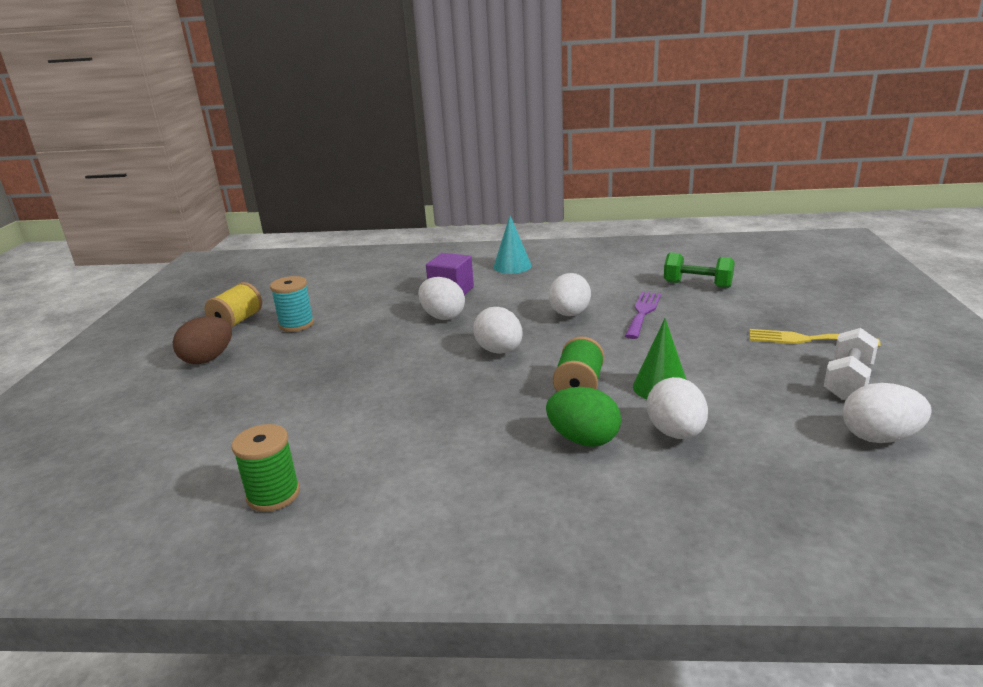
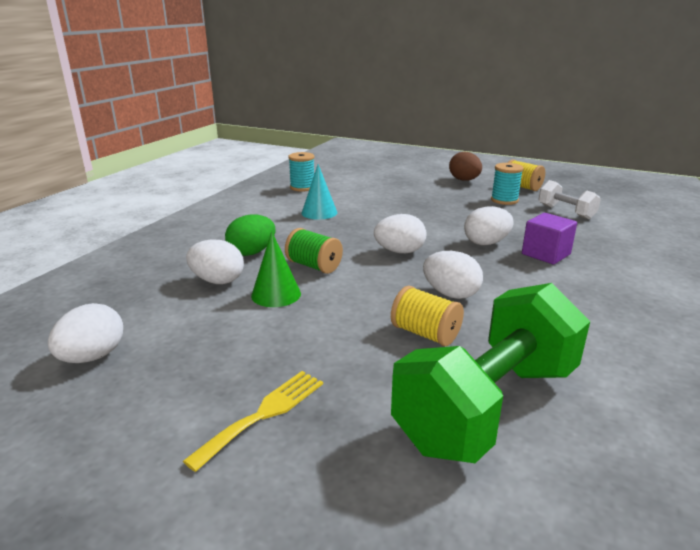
camera: 110 degrees right, 0 degrees up
(273, 495) = (302, 187): green spool -> turquoise spool
(512, 266) = (616, 295): turquoise cone -> turquoise cone (319, 212)
(643, 312) = (425, 334): purple fork -> yellow spool
(697, 285) = (488, 406): green dumbbell -> green dumbbell, size x2.04
(848, 381) = (166, 391): white dumbbell -> white dumbbell (566, 212)

